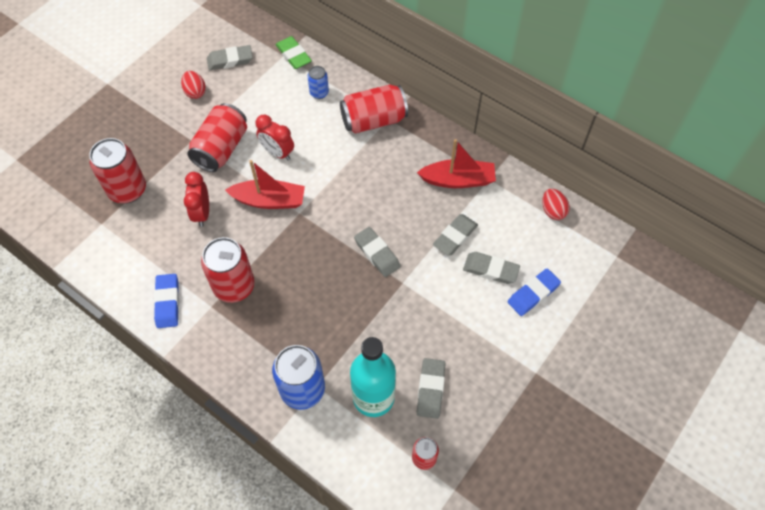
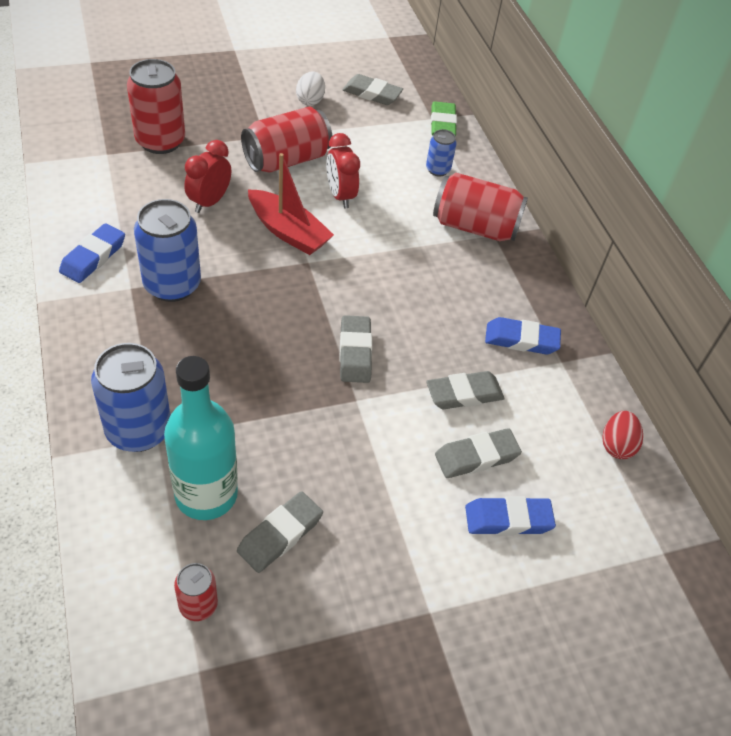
camera: 30 degrees right, 10 degrees down
(195, 92) = (310, 100): red egg -> white egg
(234, 286) = (172, 285): red can -> blue can
(458, 180) = (521, 340): red boat -> blue eraser
(490, 270) = (476, 457): grey eraser -> grey eraser turned 75 degrees counterclockwise

